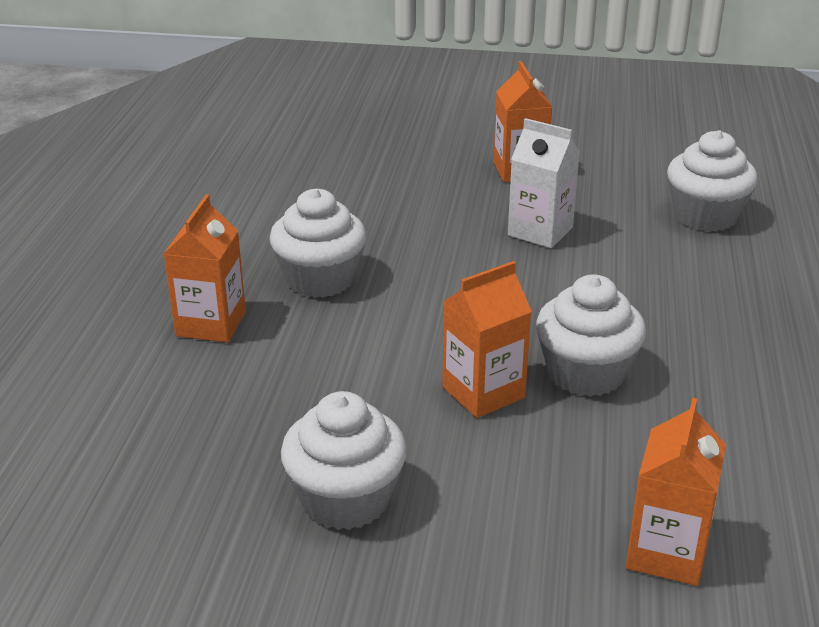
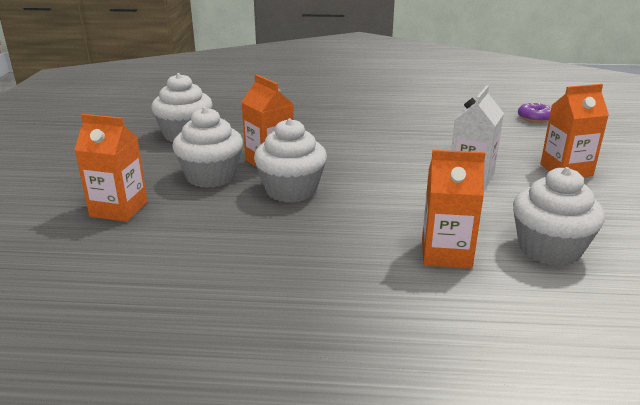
camera: 85 degrees right, 5 degrees down
(211, 324) = (325, 101): orange carton -> orange carton (446, 254)
(320, 279) = (376, 119): white cupcake -> white cupcake (211, 176)
(349, 157) = (534, 118): none -> purple donut

